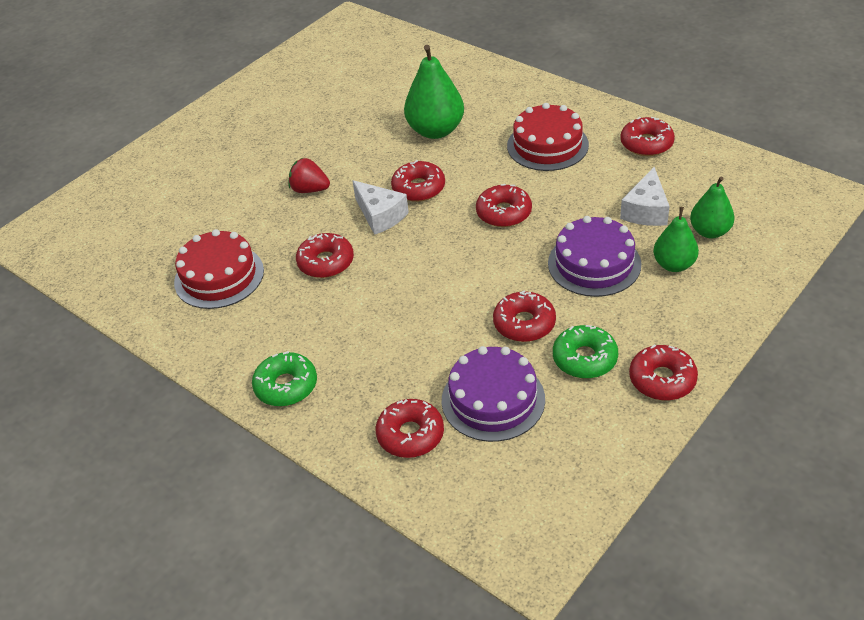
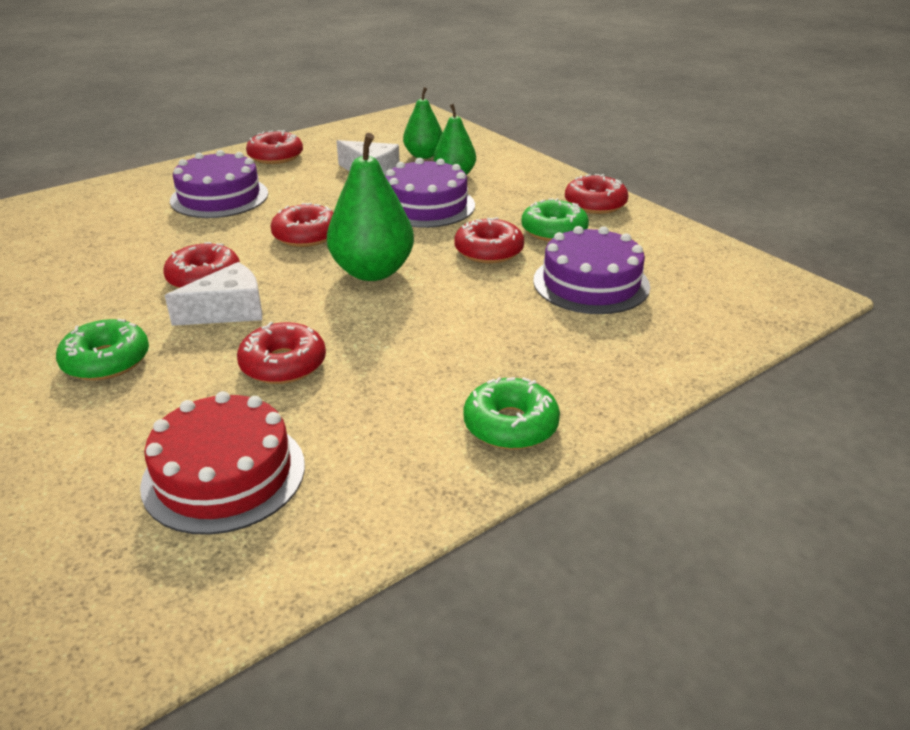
camera: 80 degrees left, 10 degrees down
(310, 190) = (106, 361): red strawberry -> green donut
(410, 435) = (627, 339): red donut -> none
(435, 130) = (104, 252): green pear -> green pear (372, 272)
(547, 145) = (219, 197): red cake -> purple cake

